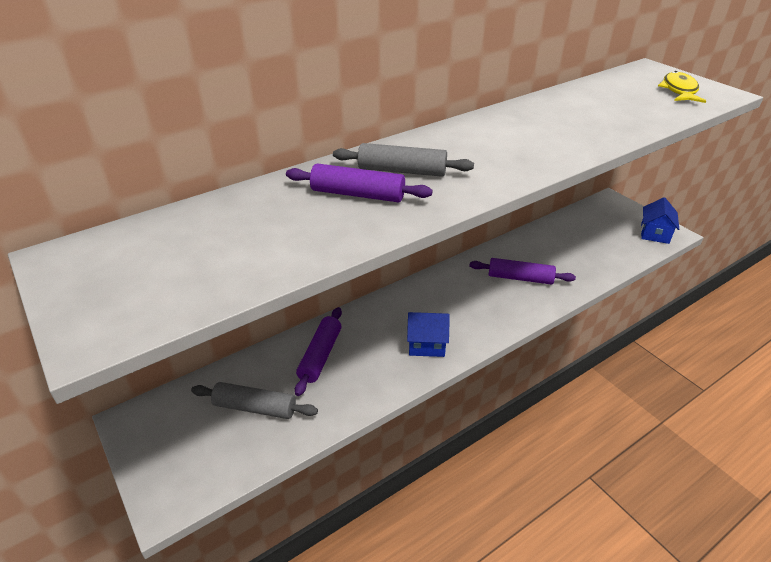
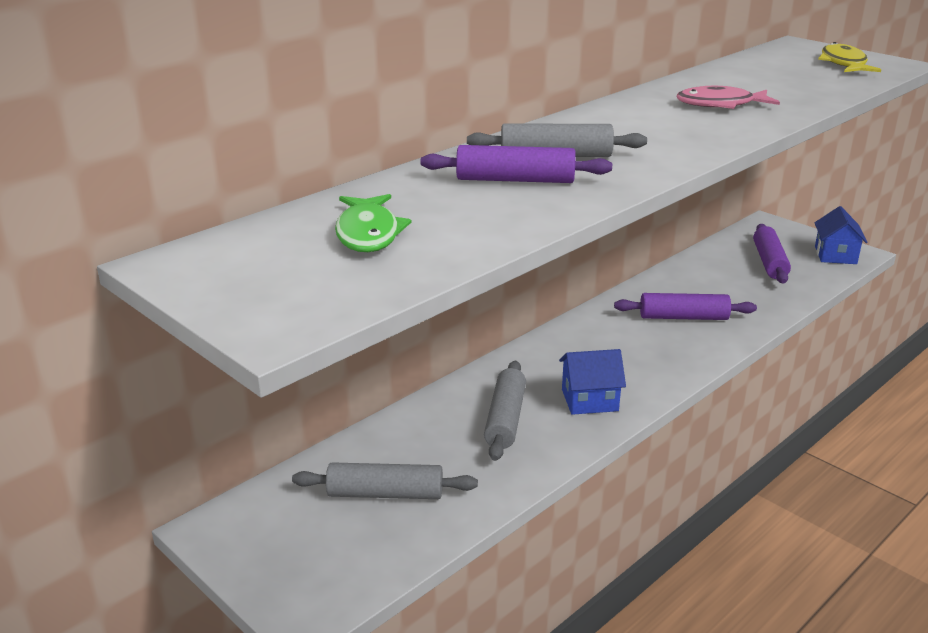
camera: 10 degrees left, 10 degrees down
(217, 241) = (368, 233): none -> green fish
(320, 356) = (451, 427): purple rolling pin -> purple rolling pin (769, 262)
(360, 353) = (505, 419): none -> grey rolling pin
(558, 127) = (720, 105): none -> pink fish

